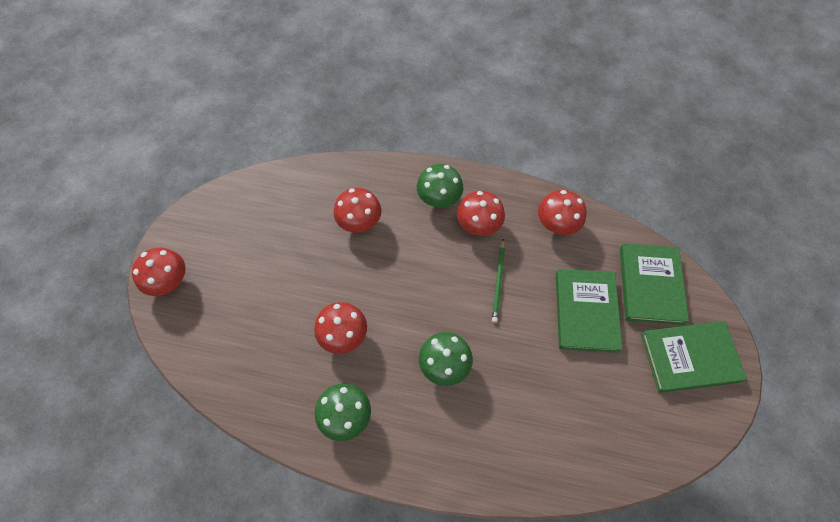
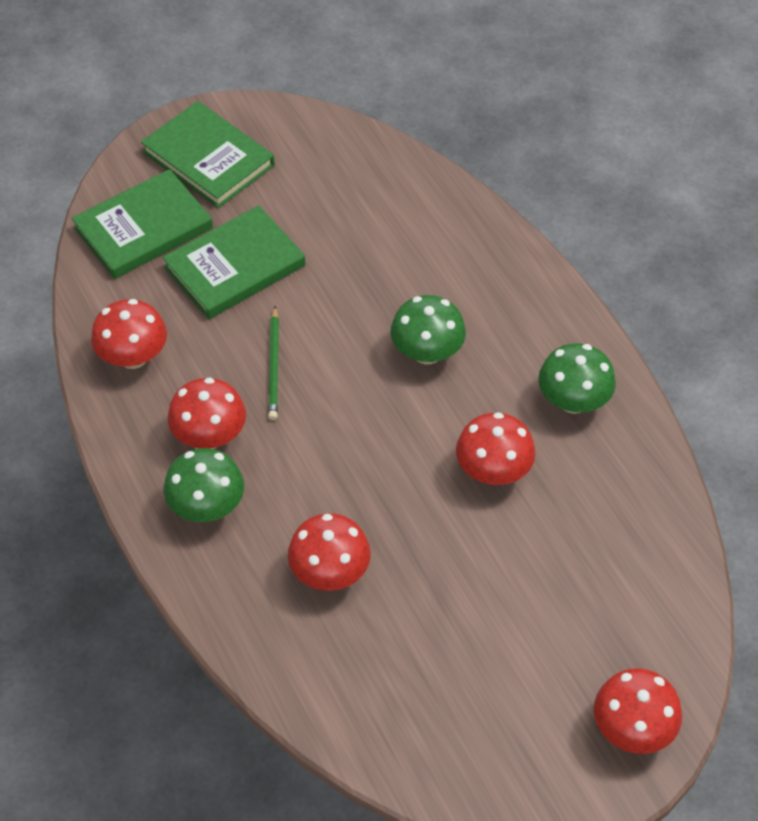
camera: 130 degrees left, 10 degrees down
(498, 282) = (274, 366): green pencil -> green pencil turned 120 degrees clockwise

